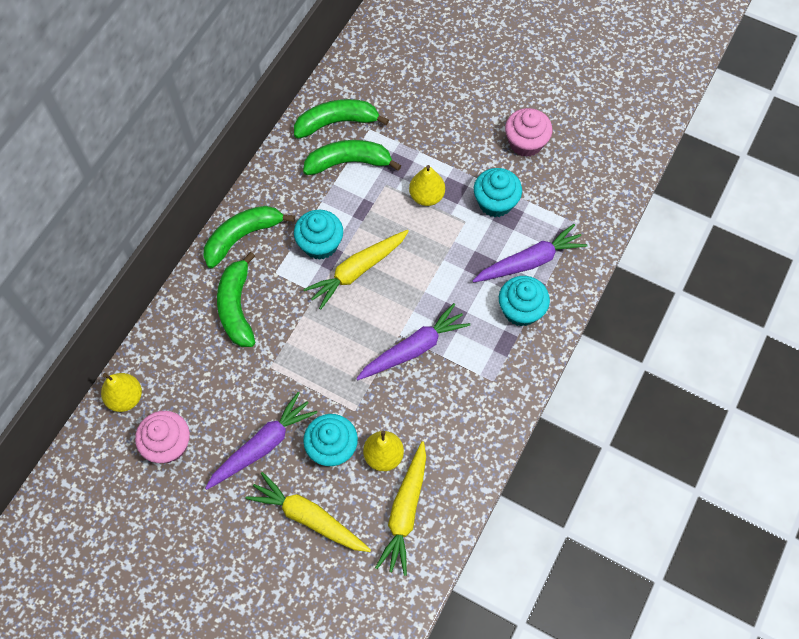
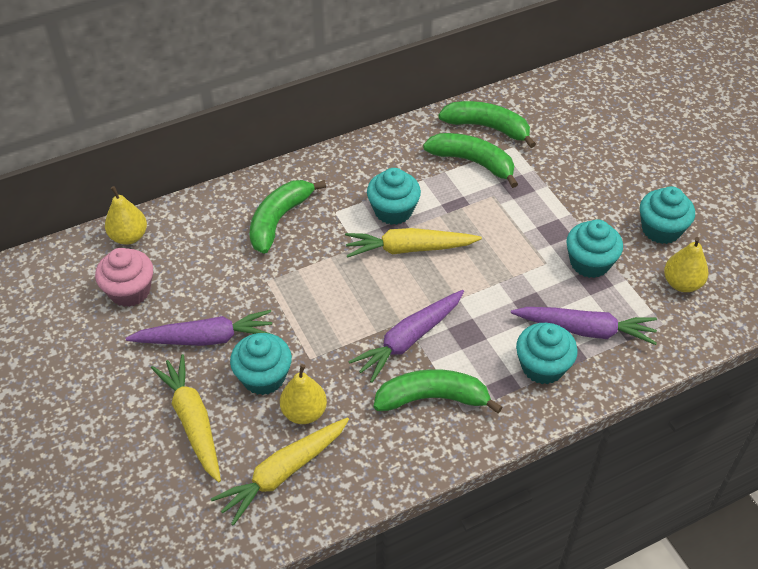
camera: 35 degrees right, 15 degrees down
(242, 237) = (330, 171): green banana -> green banana (432, 398)
(414, 348) = (408, 340): purple carrot -> purple carrot turned 135 degrees clockwise
(426, 196) = (524, 224): yellow pear -> yellow pear (681, 283)
(525, 143) = (661, 229): pink cupcake -> turquoise cupcake

